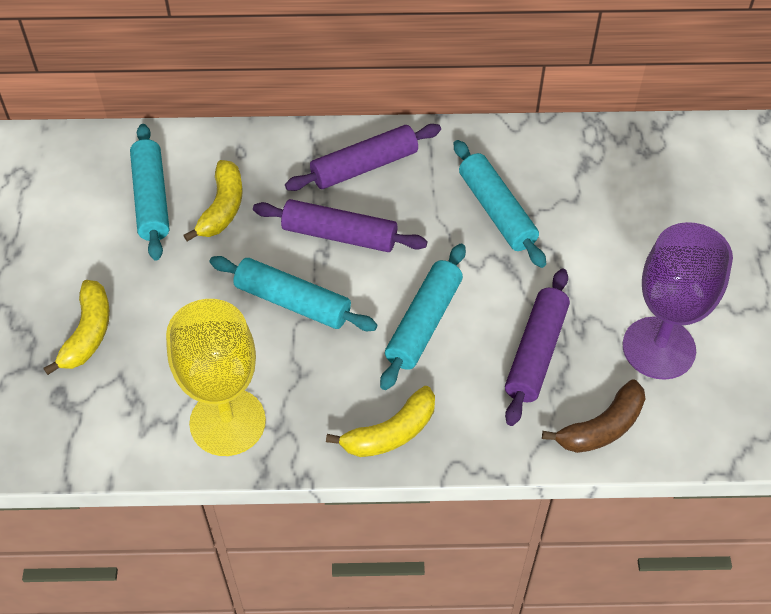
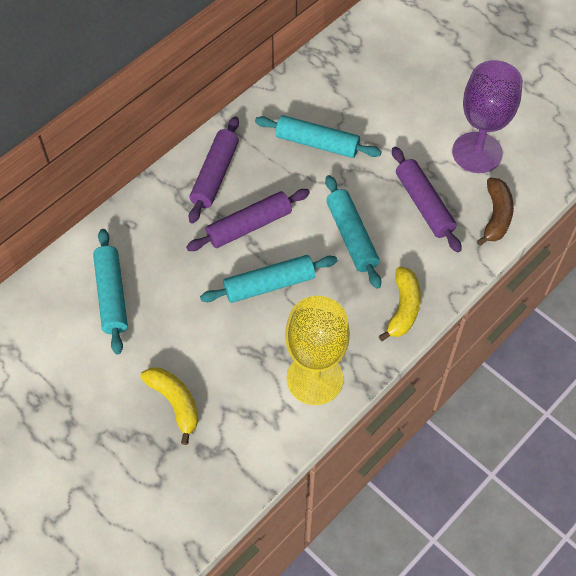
camera: 45 degrees left, 5 degrees up
(152, 199) = (112, 295): turquoise rolling pin -> turquoise rolling pin turned 45 degrees clockwise
(222, 208) = (162, 265): yellow banana -> none

